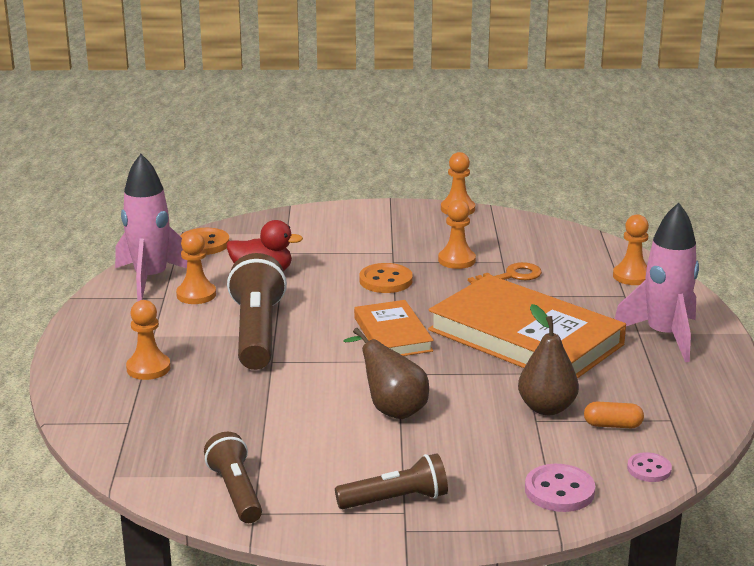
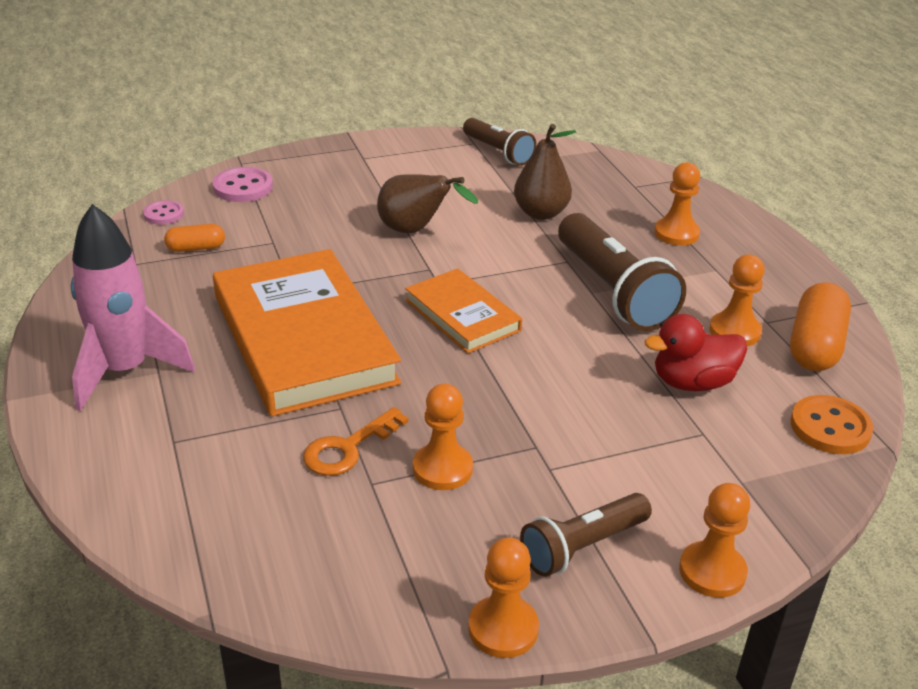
camera: 160 degrees right, 10 degrees up
(151, 279) = (815, 346): pink rocket -> orange capsule
(385, 280) = (522, 402): orange button -> none
(395, 500) = (373, 163): brown flashlight -> brown flashlight (583, 546)
(525, 337) = (304, 338): orange book -> orange book turned 45 degrees clockwise
(546, 408) = (264, 255): brown pear -> brown pear (541, 213)
(632, 276) = (158, 487): orange pawn -> orange pawn (712, 571)

